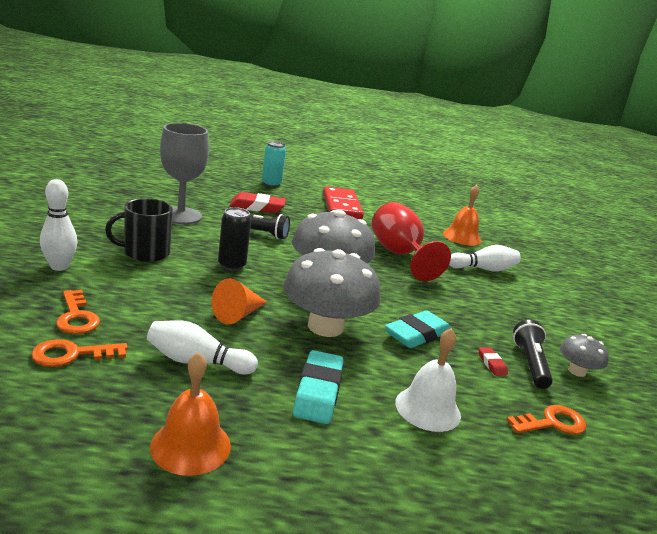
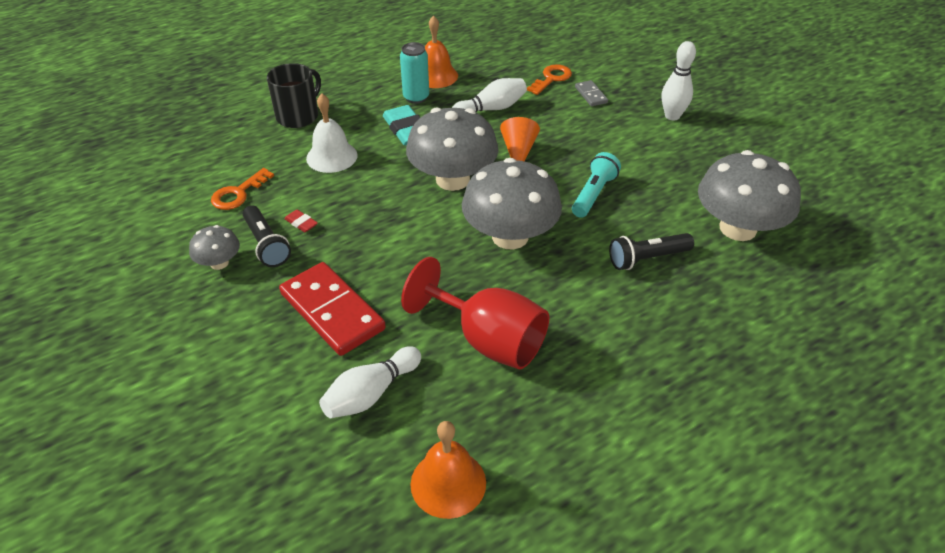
camera: 150 degrees right, 20 degrees up
(76, 317) = (591, 95): orange key -> grey domino
(145, 253) = (663, 162): black mug -> black mug (298, 116)
(181, 216) = (738, 228): grey goblet -> grey mushroom
(231, 265) = (593, 194): black can -> turquoise flashlight
(257, 207) = (726, 311): red eraser -> none
(271, 184) = (818, 399): turquoise can -> turquoise can (416, 97)
(342, 206) = (670, 419): red domino -> red domino (332, 311)
(417, 334) = (379, 217): turquoise eraser -> none

